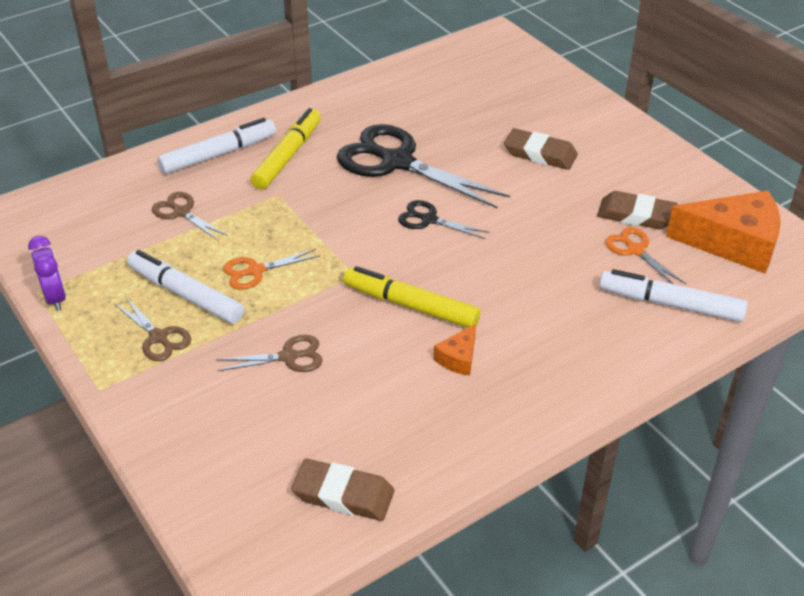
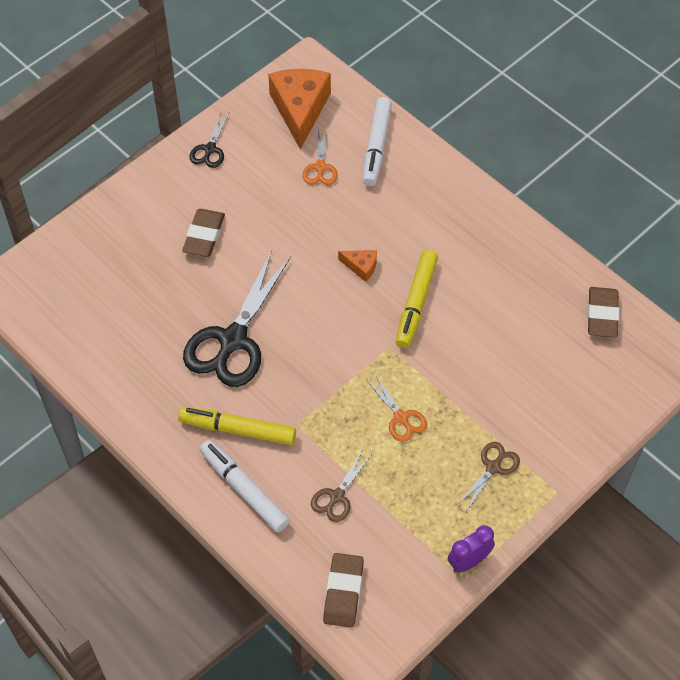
camera: 100 degrees left, 15 degrees up
(185, 295) = (441, 462): white marker -> none
(288, 357) = (490, 373): brown scissors -> none
(429, 219) = (310, 305): black scissors -> black scissors (210, 149)
(458, 358) = (463, 266): orange cheese -> orange cheese (361, 266)
(635, 250) = (320, 167): orange scissors -> orange scissors turned 45 degrees counterclockwise
(636, 215) = (277, 168): brown eraser -> brown eraser (343, 592)

